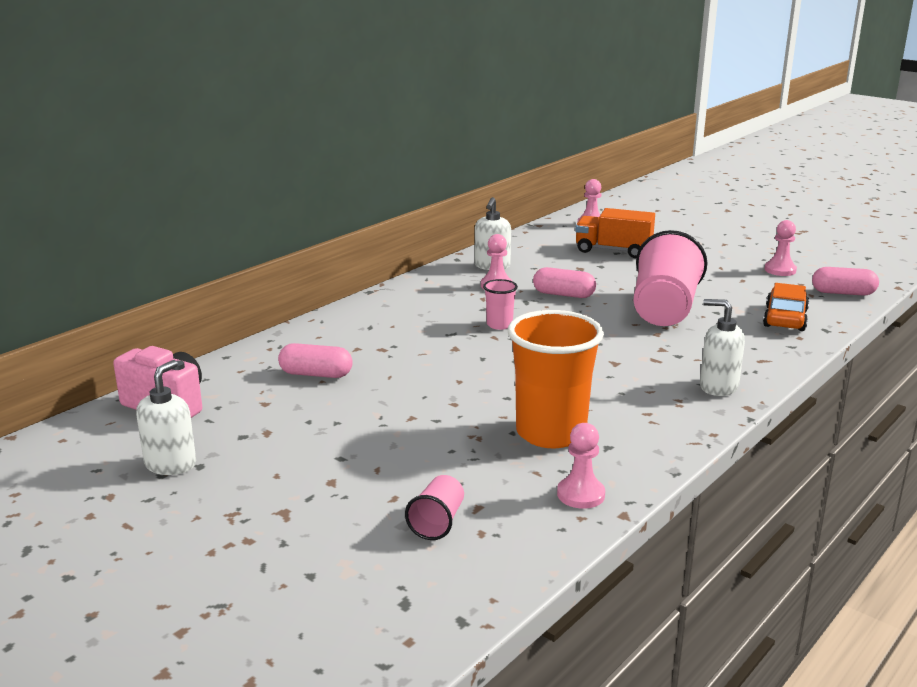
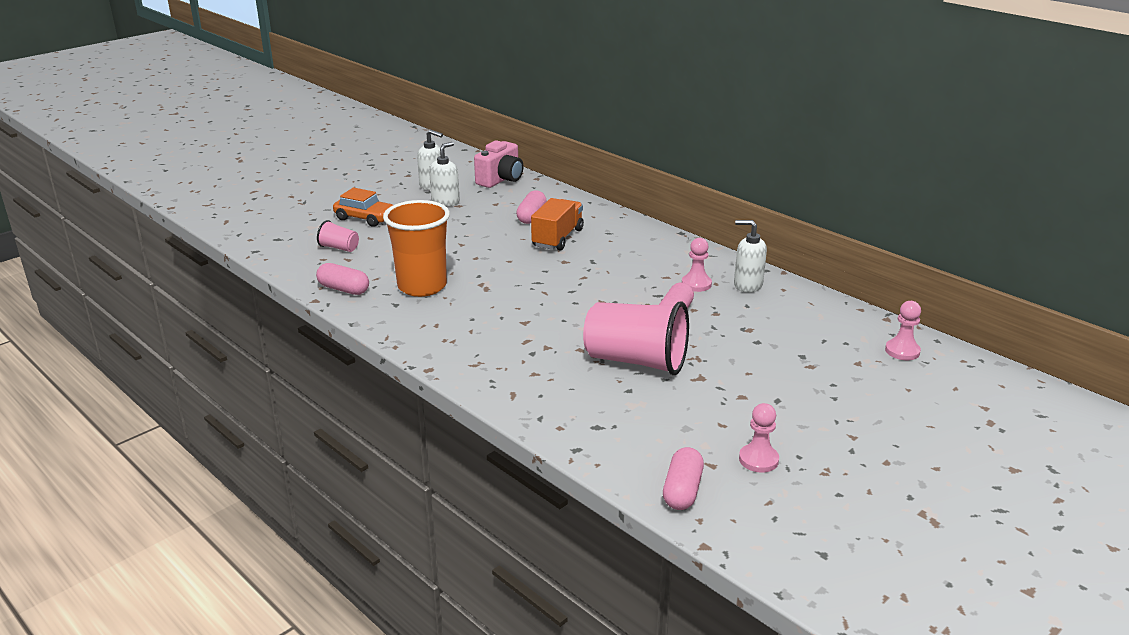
camera: 95 degrees right, 5 degrees up
(499, 325) = (607, 280): pink cup -> none
(580, 494) = (343, 289): pink pawn -> pink capsule
(613, 250) = (808, 354): orange truck -> orange truck (557, 238)
(718, 387) = (468, 361): white soap dispenser -> white soap dispenser (445, 202)
(785, 318) = (607, 429): orange car -> orange car (365, 218)

